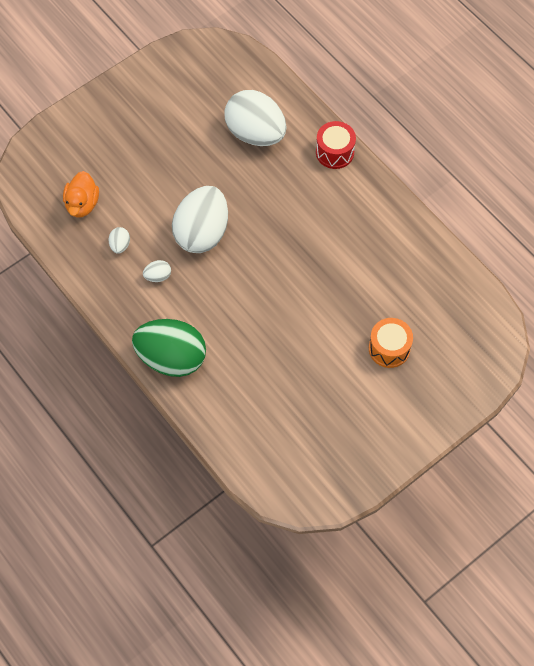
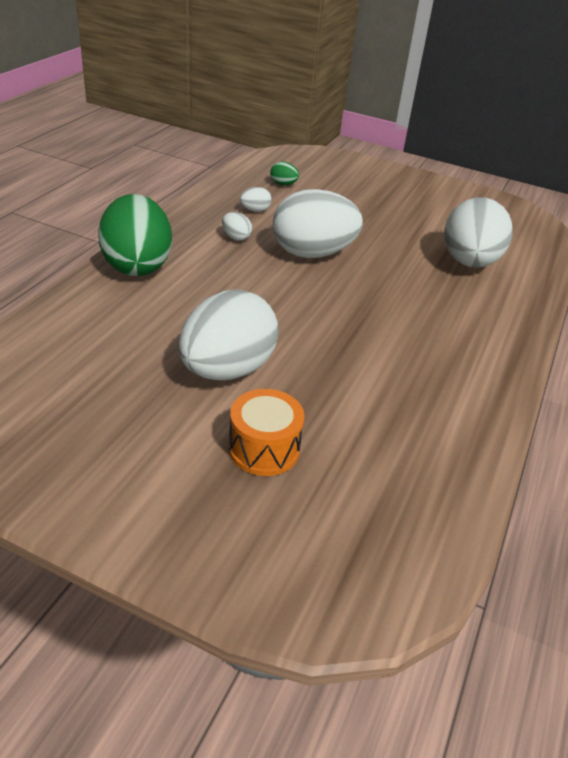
camera: 60 degrees right, 25 degrees down
(82, 204) = (283, 184): orange duck -> green egg
(315, 342) = (227, 369): none -> white egg
(334, 152) = (513, 324): red drum -> none

